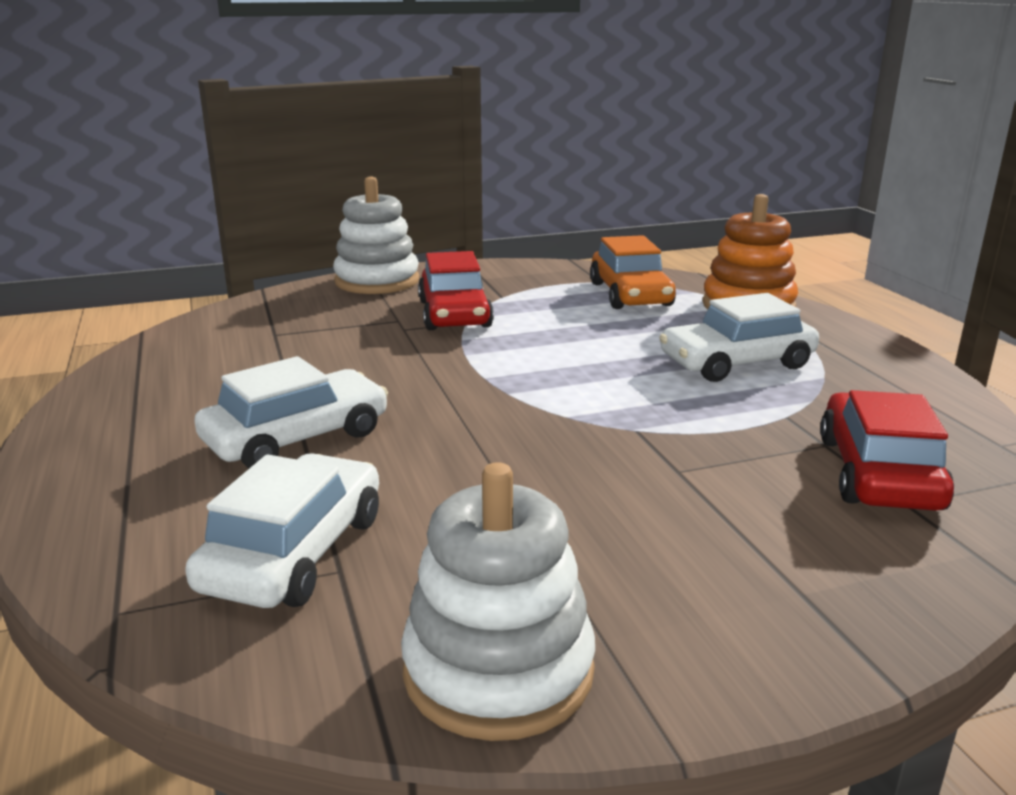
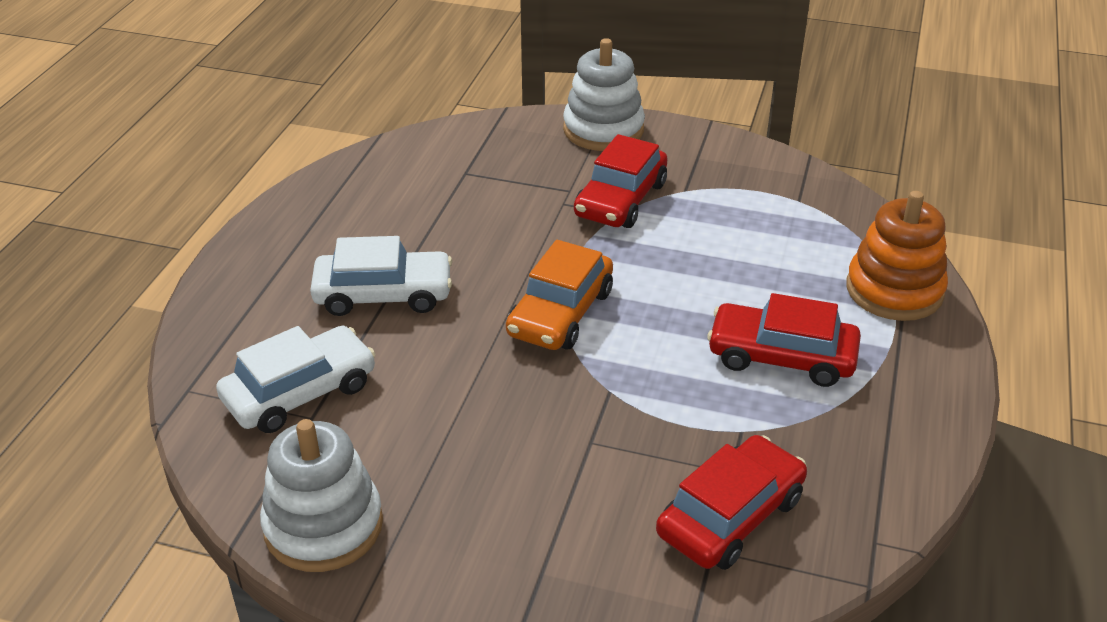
camera: 35 degrees right, 15 degrees up
(630, 294) = (802, 231): orange car -> orange car (561, 313)
(736, 363) = (781, 357): white car -> red car

